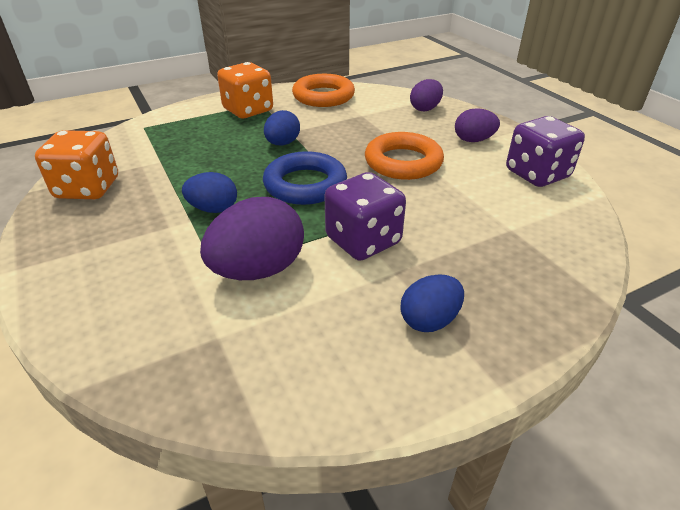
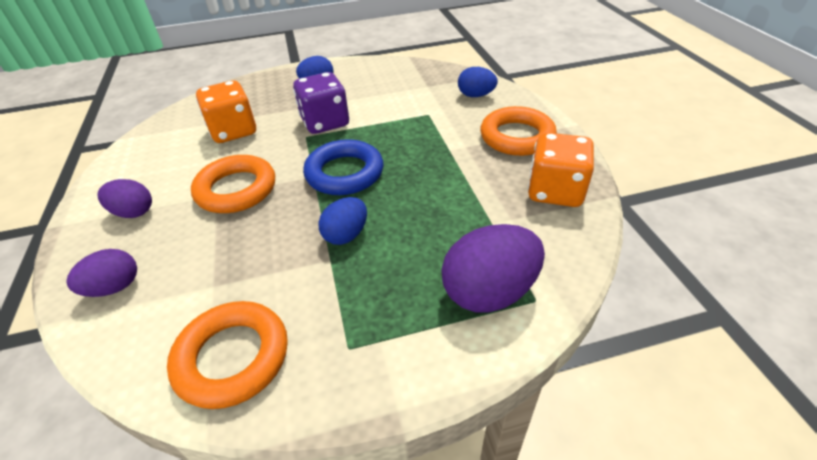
camera: 165 degrees left, 5 degrees up
(96, 244) = (517, 137): none -> orange ring
(213, 209) = (430, 157): blue egg -> blue egg (476, 95)
(248, 110) = (374, 327): orange dice -> orange dice (233, 131)
(258, 270) = (401, 112): purple egg -> purple egg (489, 292)
(537, 174) = (137, 162): purple dice -> none

